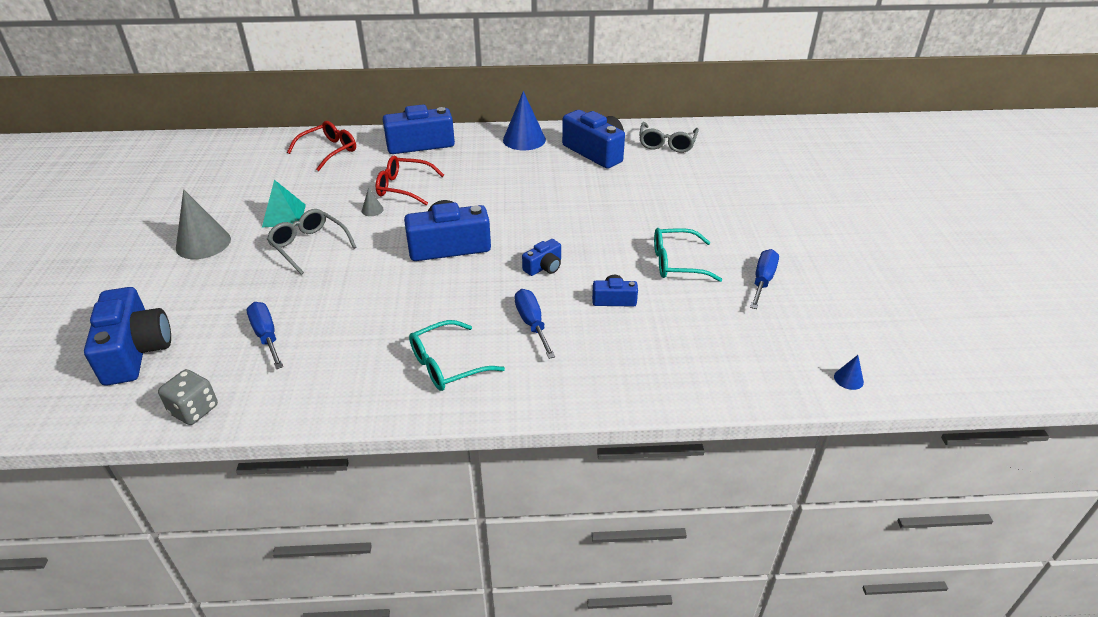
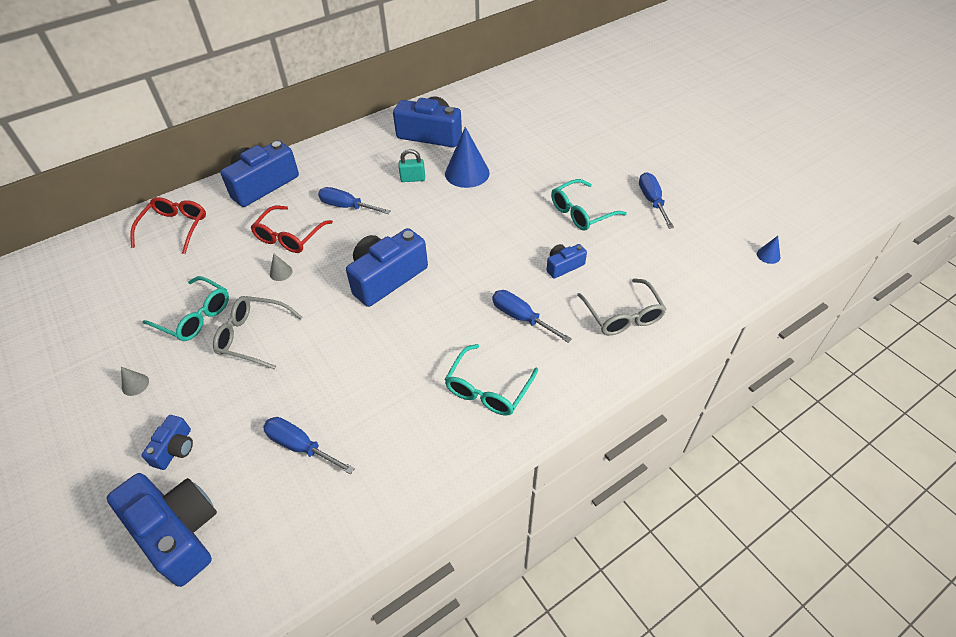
camera: 30 degrees left, 10 degrees up
(194, 410) = (302, 556): grey dice -> none
(203, 243) = (135, 384): grey cone -> grey cone, size x0.44
(284, 215) = (195, 316): turquoise pyramid -> turquoise glasses
(403, 187) = (289, 237): red glasses -> red glasses turned 45 degrees counterclockwise
(469, 182) = (347, 207): none -> blue screwdriver
(524, 139) = (357, 145): blue cone -> blue cone (467, 173)
(544, 267) = (484, 261): blue camera -> blue camera (175, 449)
(545, 180) = (413, 179): none -> turquoise padlock
(667, 144) = (481, 105): grey glasses -> grey glasses (623, 315)

